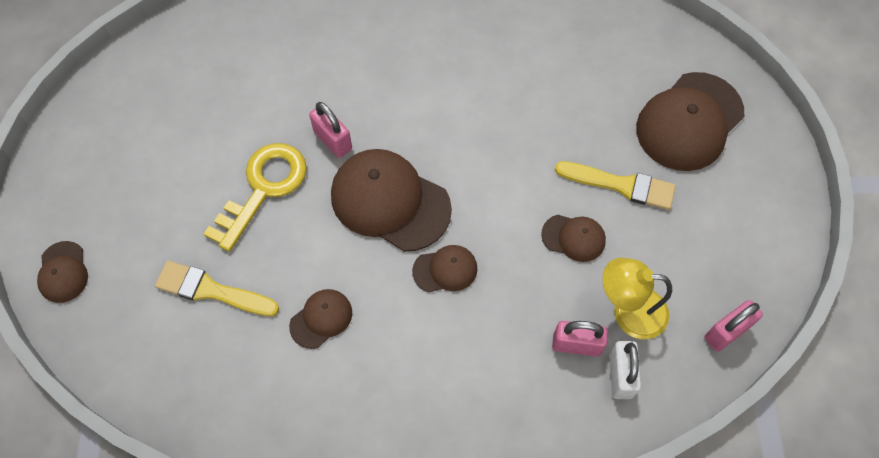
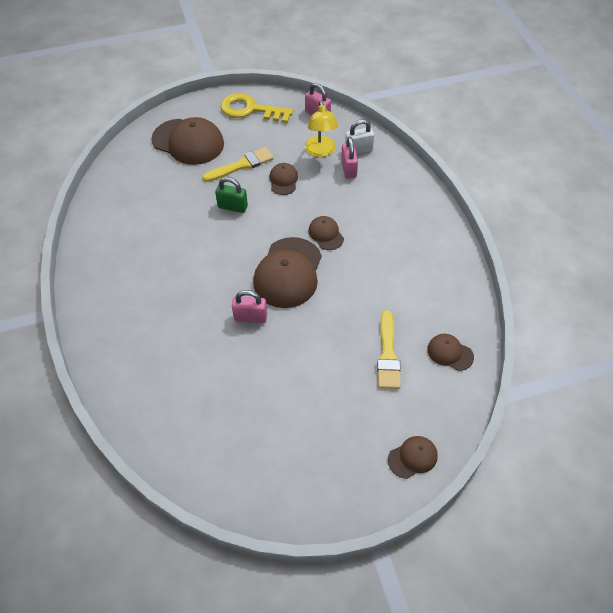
camera: 105 degrees left, 10 degrees down
(263, 188) = (301, 348): yellow key -> yellow key (250, 109)
(321, 319) = (382, 287): brown cap -> brown cap (450, 353)
(333, 140) = (250, 317): pink padlock -> pink padlock turned 60 degrees clockwise
(535, 156) = (232, 207): none -> green padlock
(621, 185) = (241, 165): yellow brush -> yellow brush turned 60 degrees clockwise

